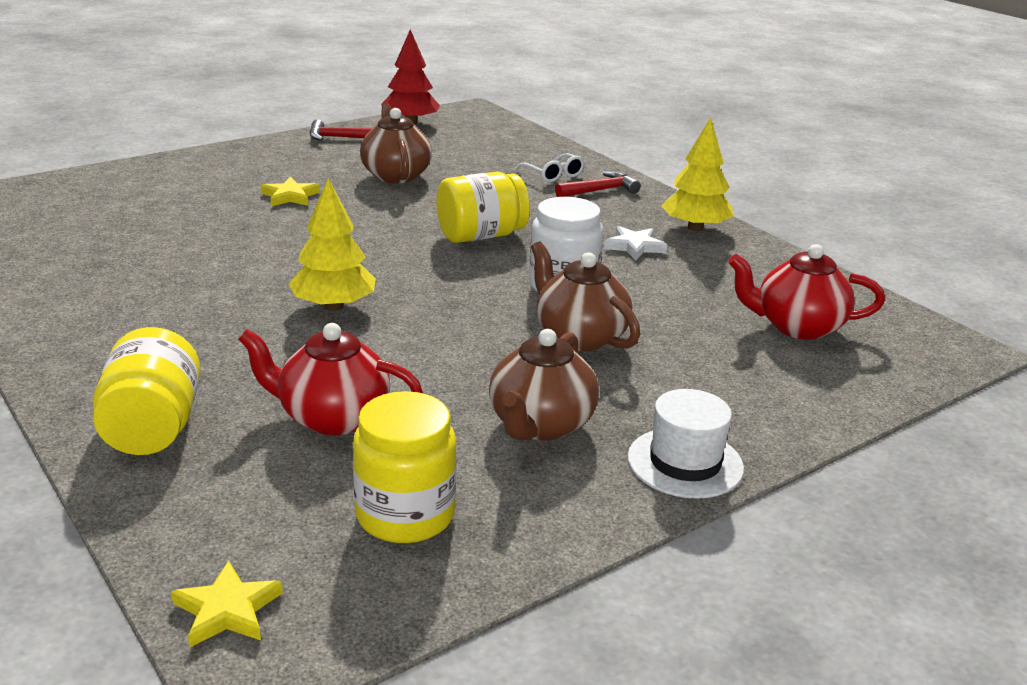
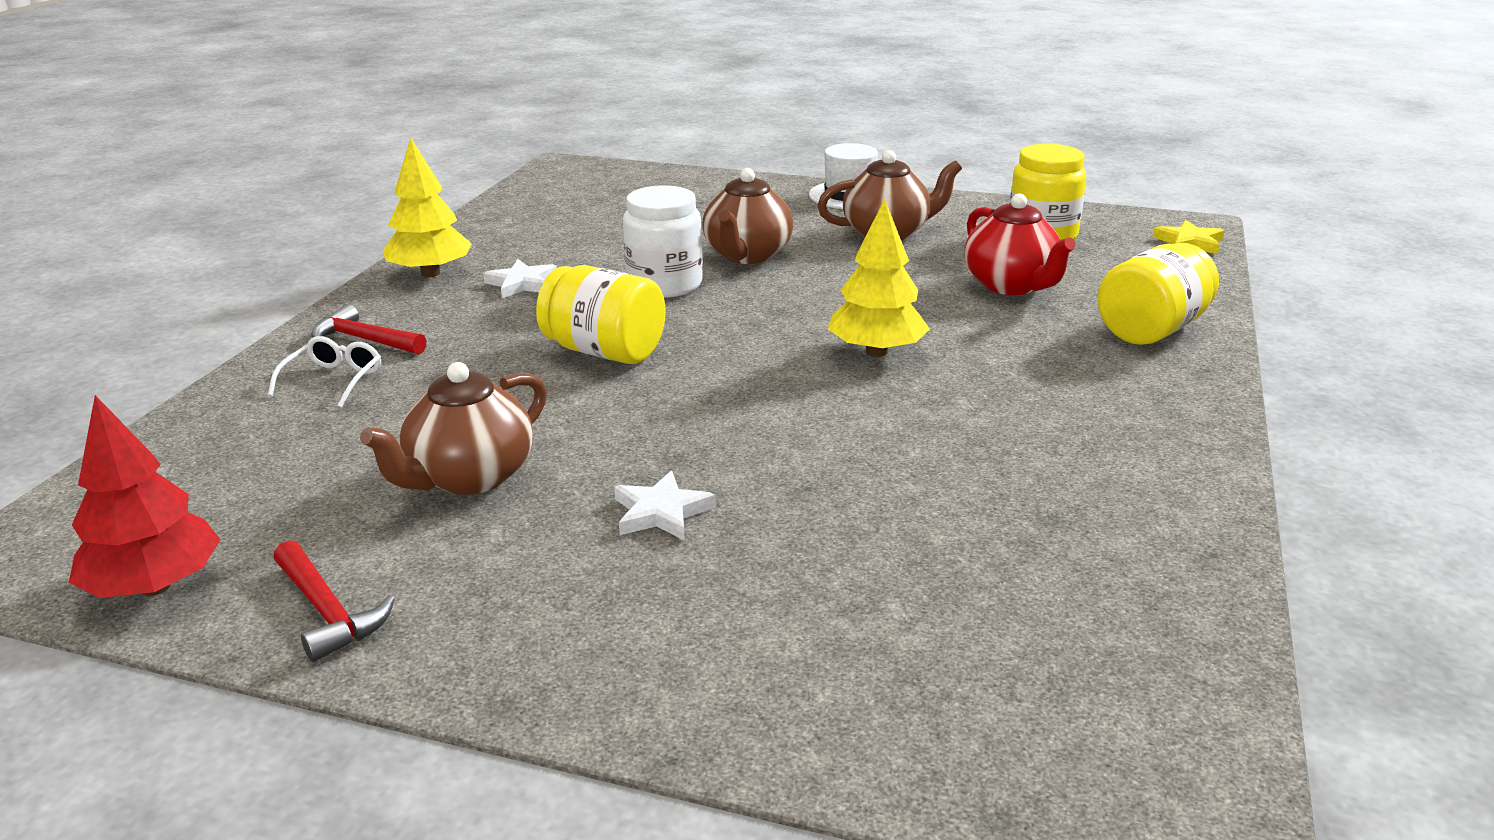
camera: 125 degrees left, 0 degrees up
(290, 196) = (661, 512): yellow star -> white star
(797, 327) = (604, 204): red teapot -> none

